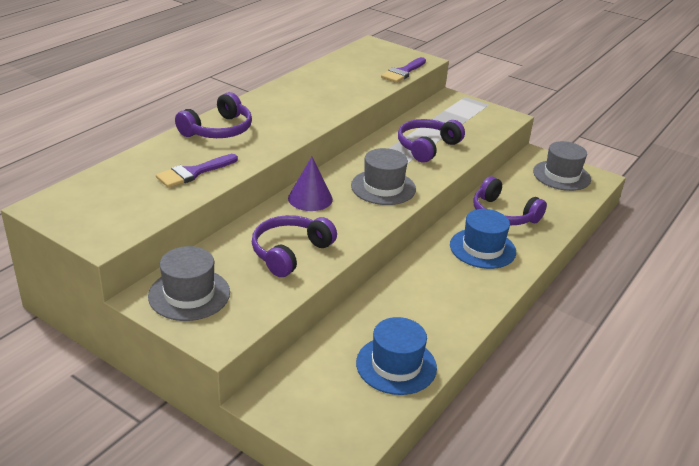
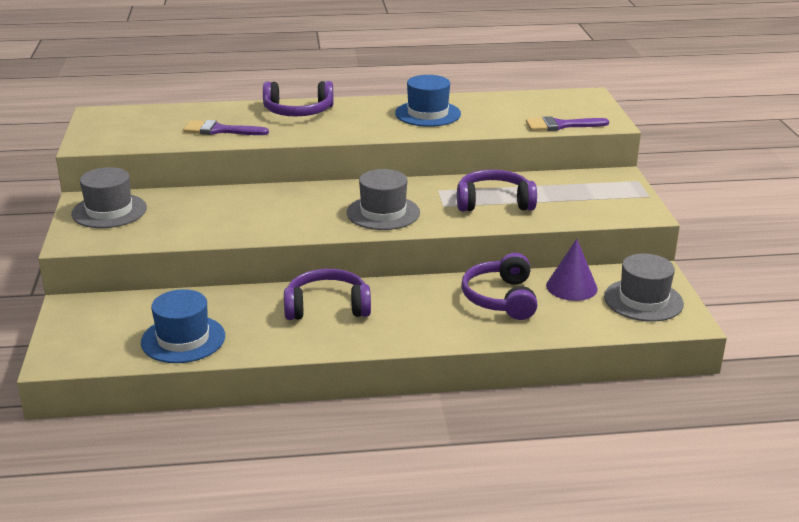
camera: 50 degrees right, 5 degrees down
(290, 252) = (218, 219): purple headphones -> purple headphones (327, 307)
(310, 198) = (308, 195): purple cone -> purple cone (571, 287)
(482, 248) = (420, 311): blue hat -> blue hat (427, 114)

